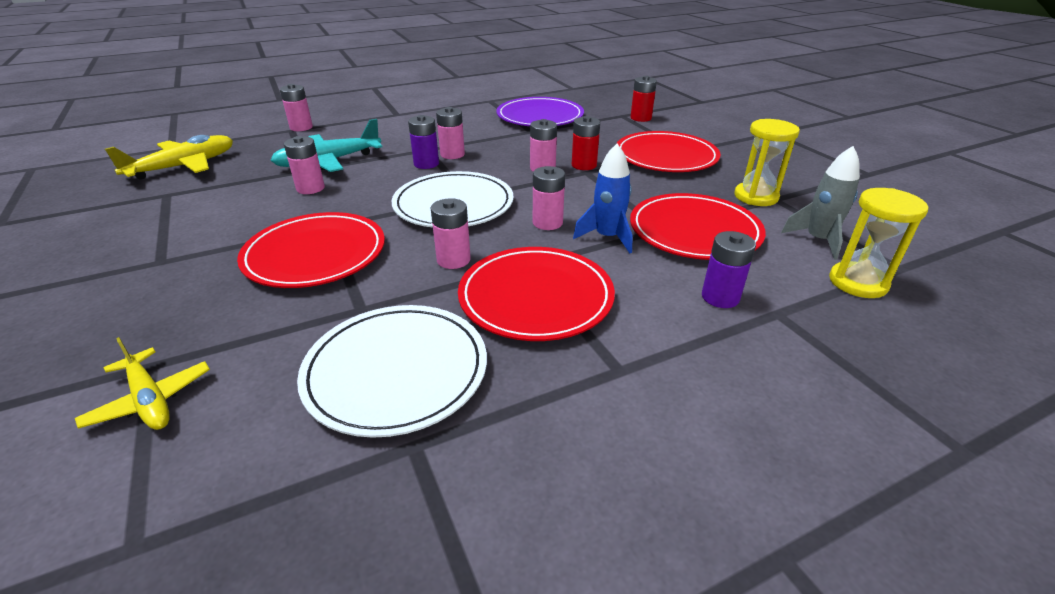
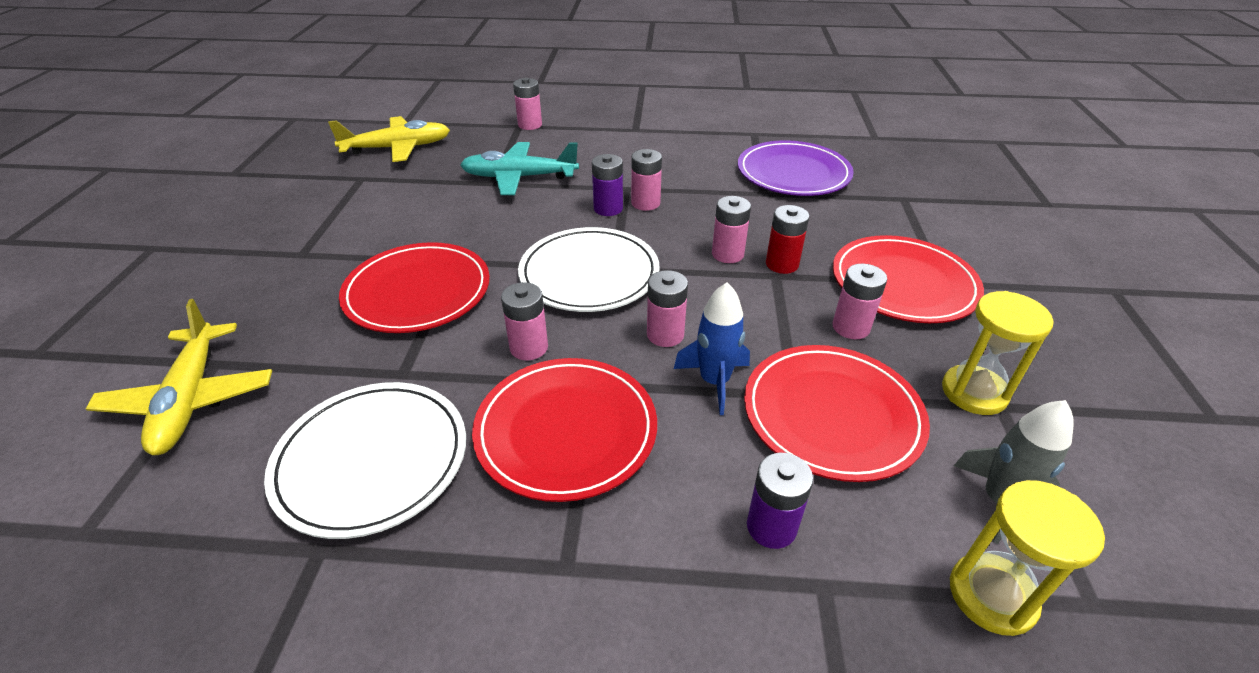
camera: 30 degrees right, 5 degrees up
(150, 399) = (191, 398): yellow plane -> yellow plane, size x1.56
(310, 188) = (477, 208): pink battery -> pink battery (851, 327)
(640, 118) = (926, 210): red battery -> none

